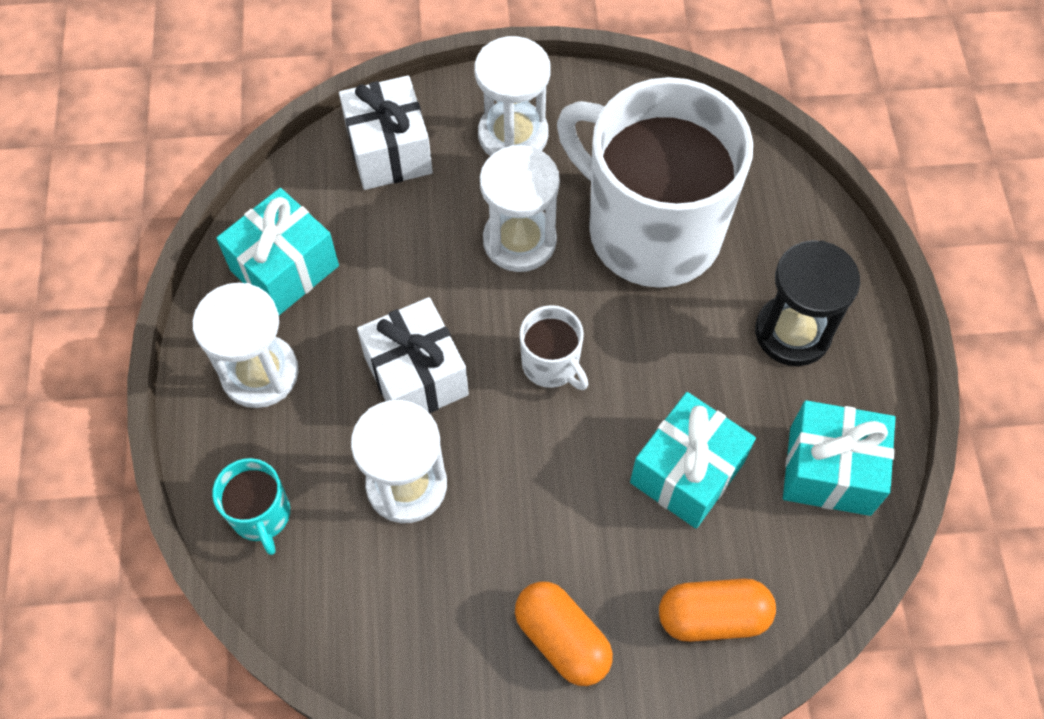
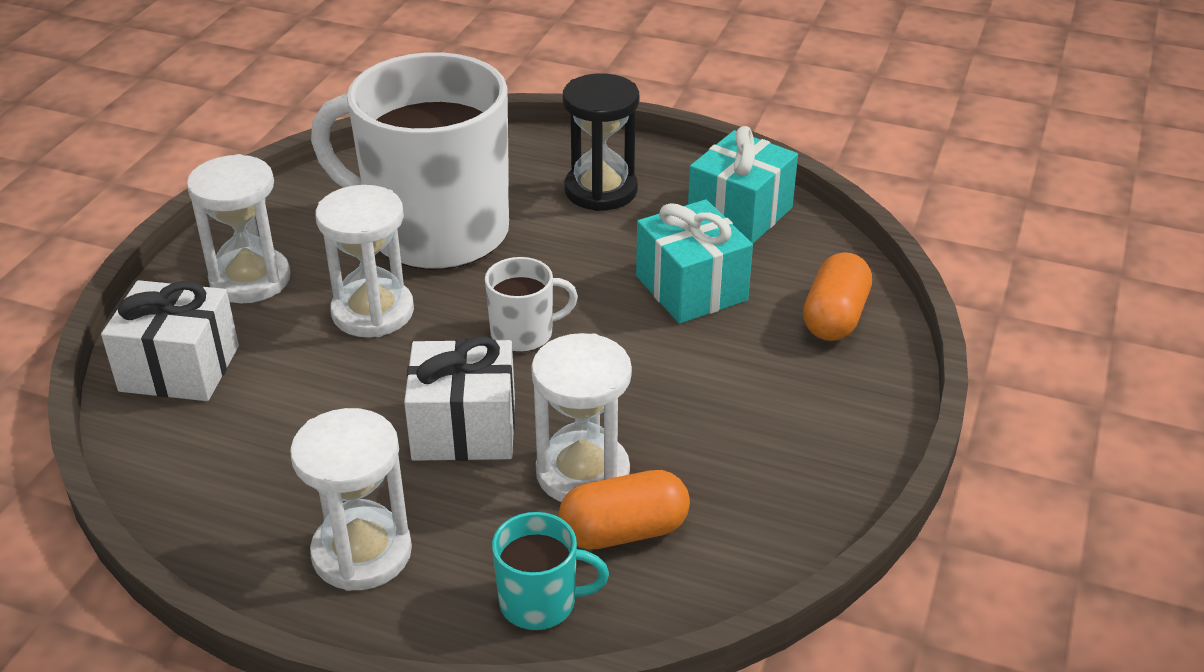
camera: 65 degrees left, 25 degrees down
(285, 268) = (246, 493): turquoise gift -> none
(562, 639) = (809, 414): orange capsule -> orange capsule (624, 531)
(650, 229) = (434, 231): white mug -> white mug turned 45 degrees clockwise

